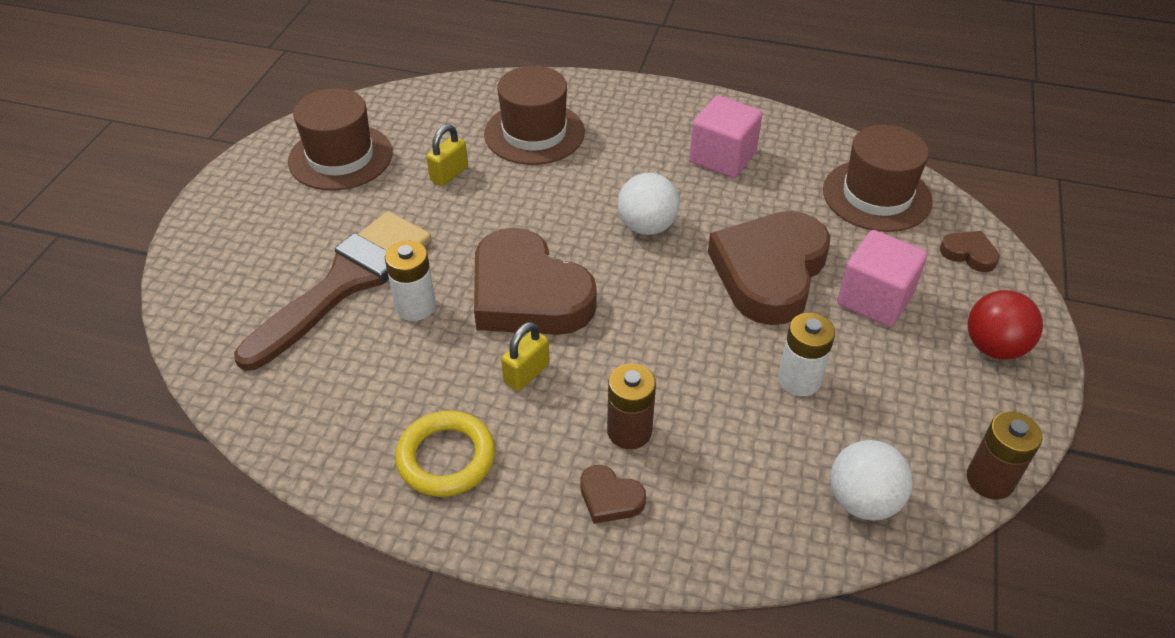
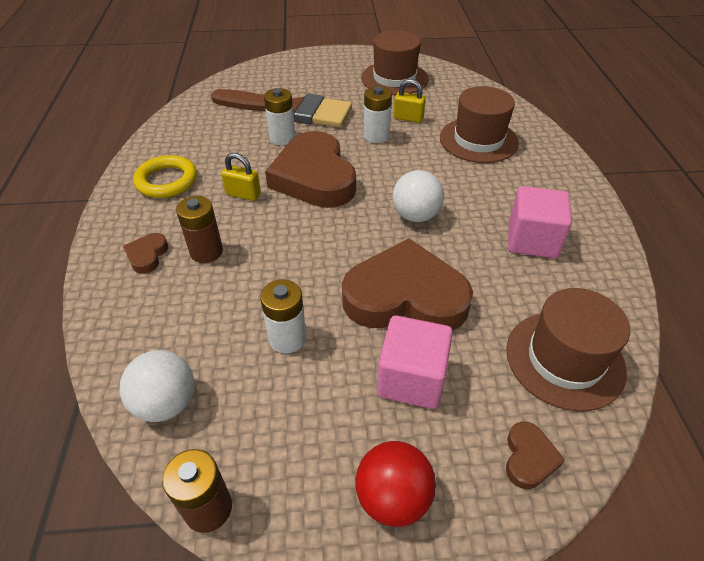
camera: 70 degrees right, 0 degrees up
(471, 214) = (376, 136): none -> white battery
(528, 294) = (314, 177): brown heart -> brown heart turned 45 degrees counterclockwise

